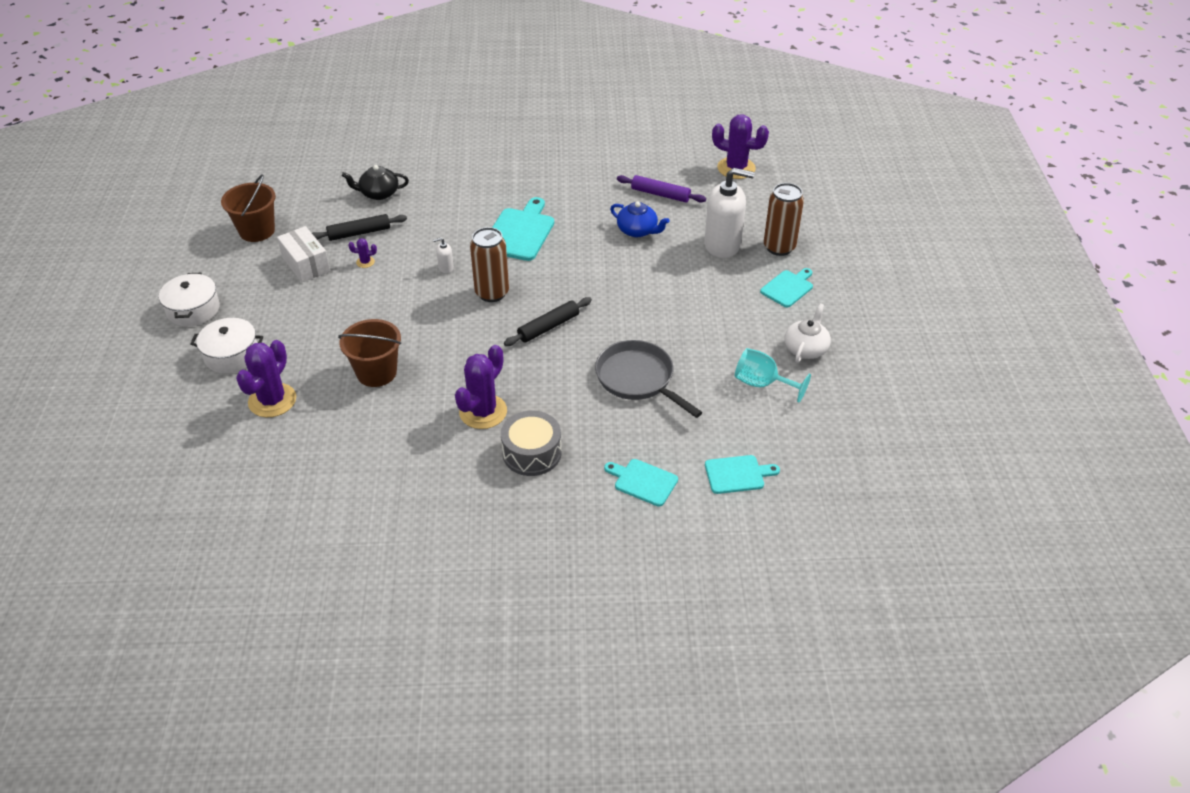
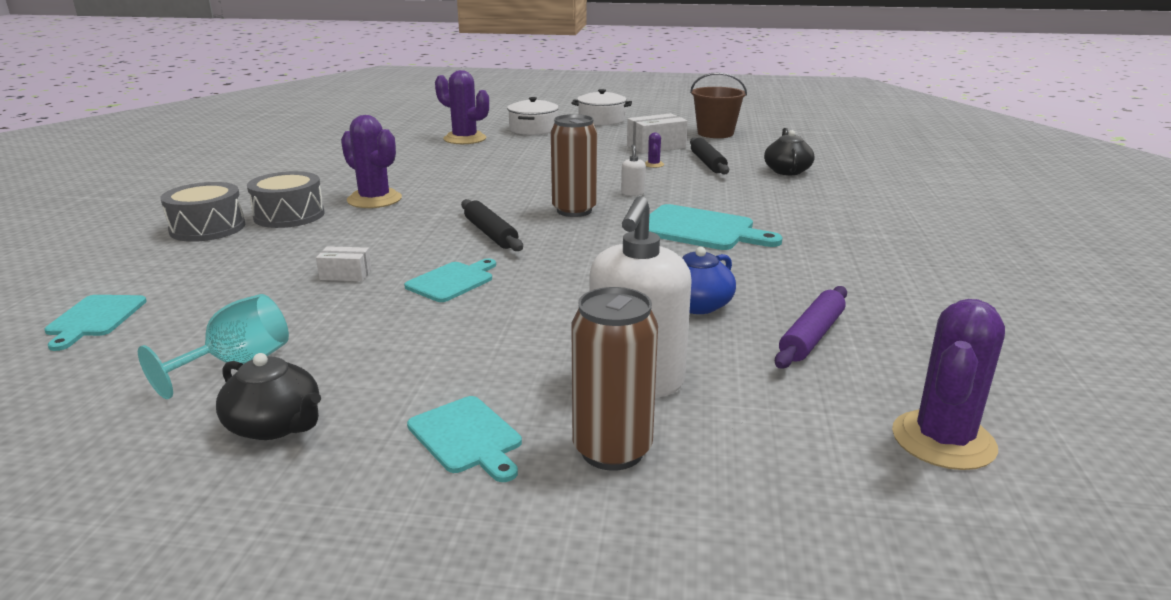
camera: 100 degrees right, 20 degrees down
(376, 372) = (472, 166): brown bucket -> none
(571, 494) = (207, 228): none -> grey drum
(638, 379) = (345, 275): grey pan -> white box
(643, 481) = (171, 262): turquoise cutting board -> turquoise cutting board (452, 281)
(806, 348) = (275, 425): white teapot -> black teapot

